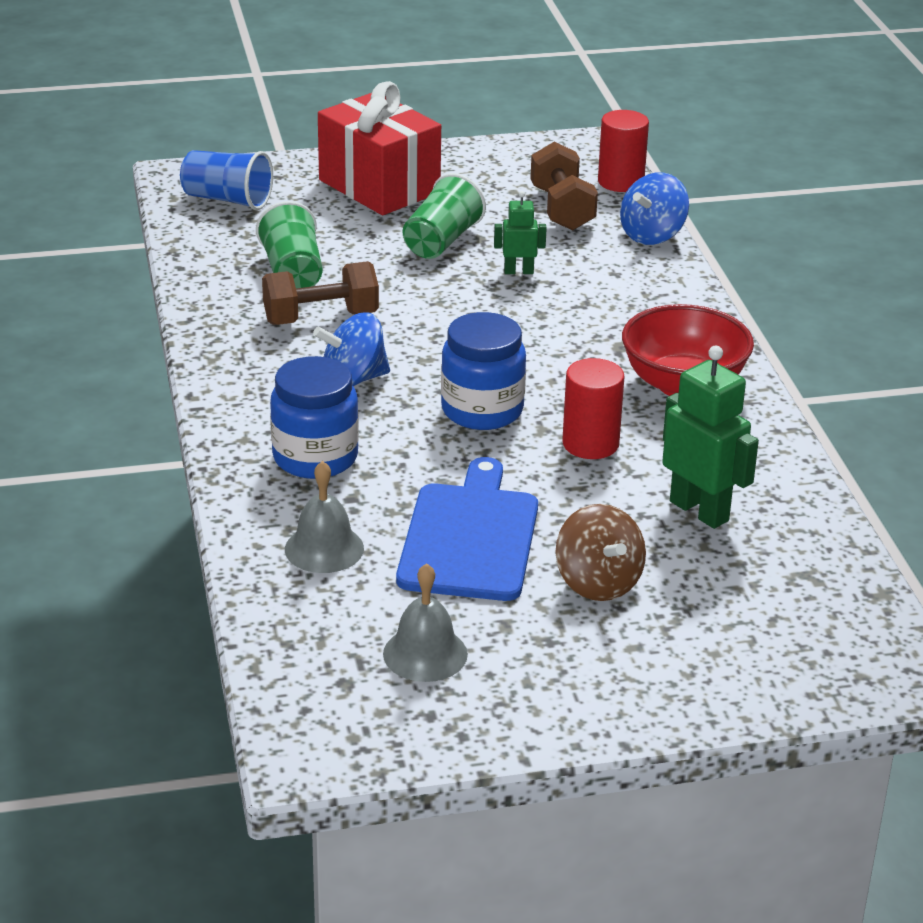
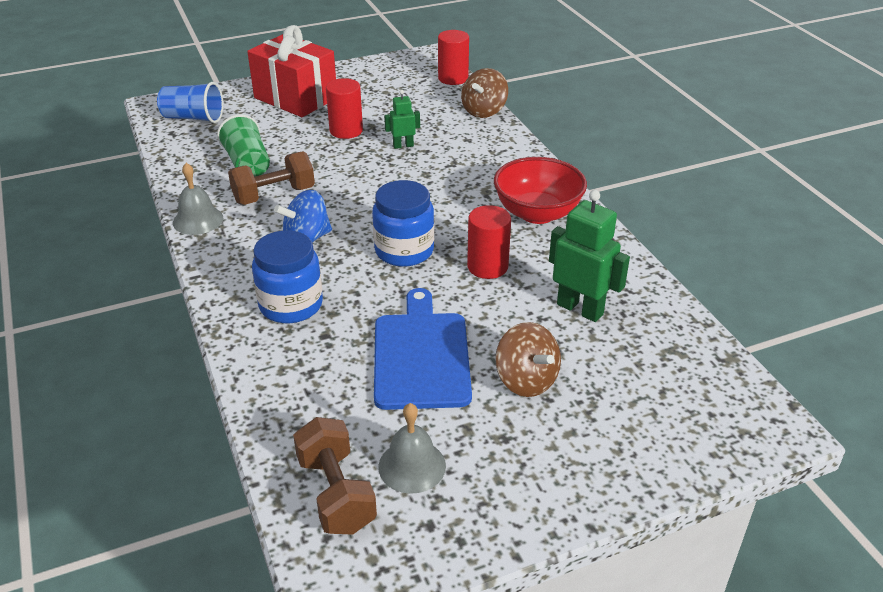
camera: 10 degrees left, 5 degrees up
(324, 548) = (312, 382): grey bell -> grey bell (198, 220)
(441, 241) = (346, 131): green cup -> red cylinder
(562, 209) = (420, 100): brown dumbbell -> brown dumbbell (336, 493)
(652, 235) = (484, 111): blue spinning top -> brown spinning top

